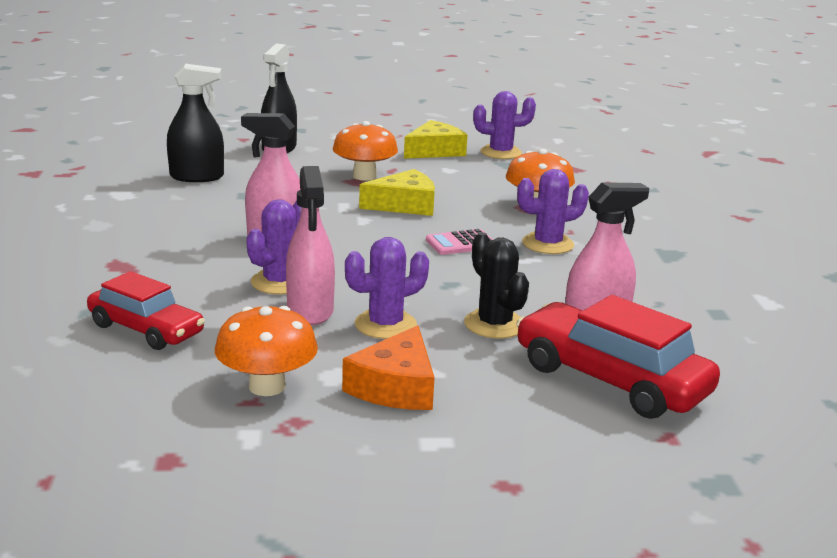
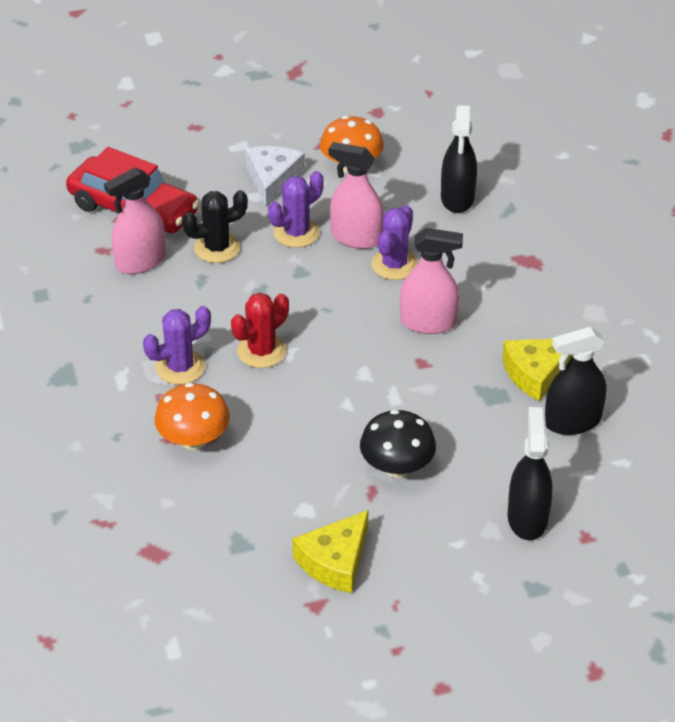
camera: 170 degrees right, 20 degrees up
(146, 329) = (457, 198): red car -> black spray bottle
(310, 310) = (356, 237): pink spray bottle -> pink spray bottle turned 45 degrees counterclockwise
(364, 176) = (397, 467): orange mushroom -> black mushroom
(395, 387) = (273, 179): orange cheese -> white cheese
(405, 205) = (333, 411): yellow cheese -> yellow cheese (536, 373)
(461, 243) = (261, 351): pink calculator -> red cactus
(494, 324) = (217, 248): black cactus -> black cactus turned 75 degrees counterclockwise
(500, 153) = (249, 578): purple cactus -> none

